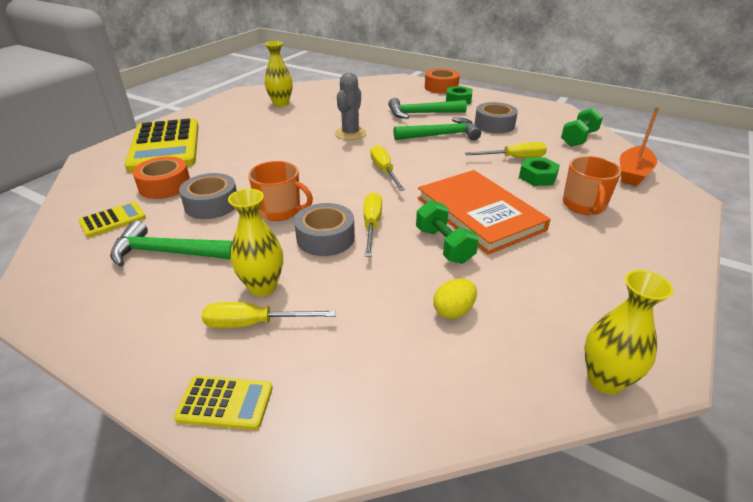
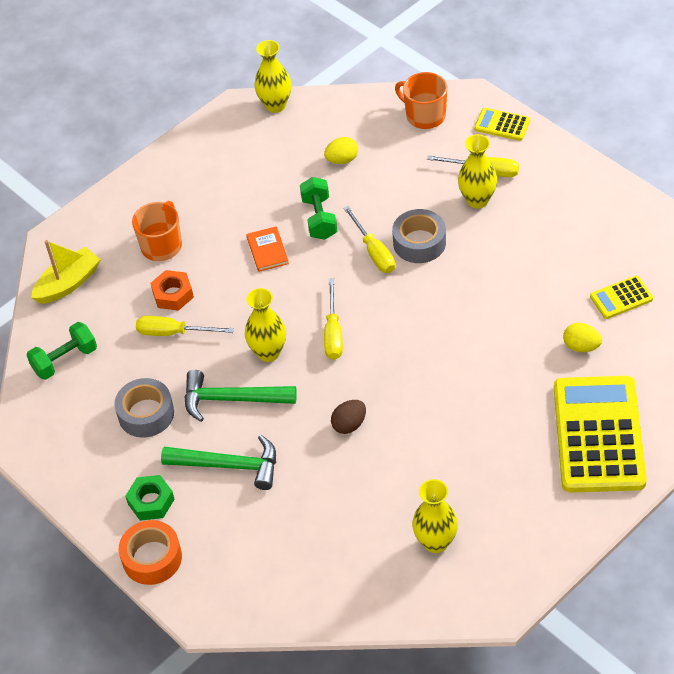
camera: 160 degrees left, 15 degrees up
(165, 186) = (581, 346): orange tape -> yellow egg
(168, 252) = (558, 247): green hammer -> none
(211, 204) = (526, 306): grey tape -> none
(280, 210) = (457, 285): orange mug -> orange mug (425, 115)
(350, 134) = (349, 425): grey cactus -> brown egg
(372, 225) = (373, 251): yellow screwdriver -> yellow screwdriver turned 45 degrees counterclockwise
(430, 156) = (268, 352): none -> yellow vase
(479, 214) = (267, 250): orange book -> orange book, size x0.44
(537, 177) = (173, 294): green nut -> orange nut
(633, 173) = (68, 283): orange boat -> yellow boat

